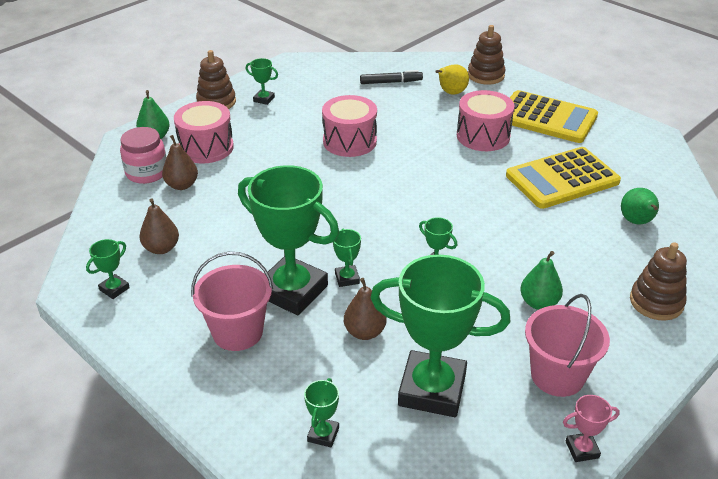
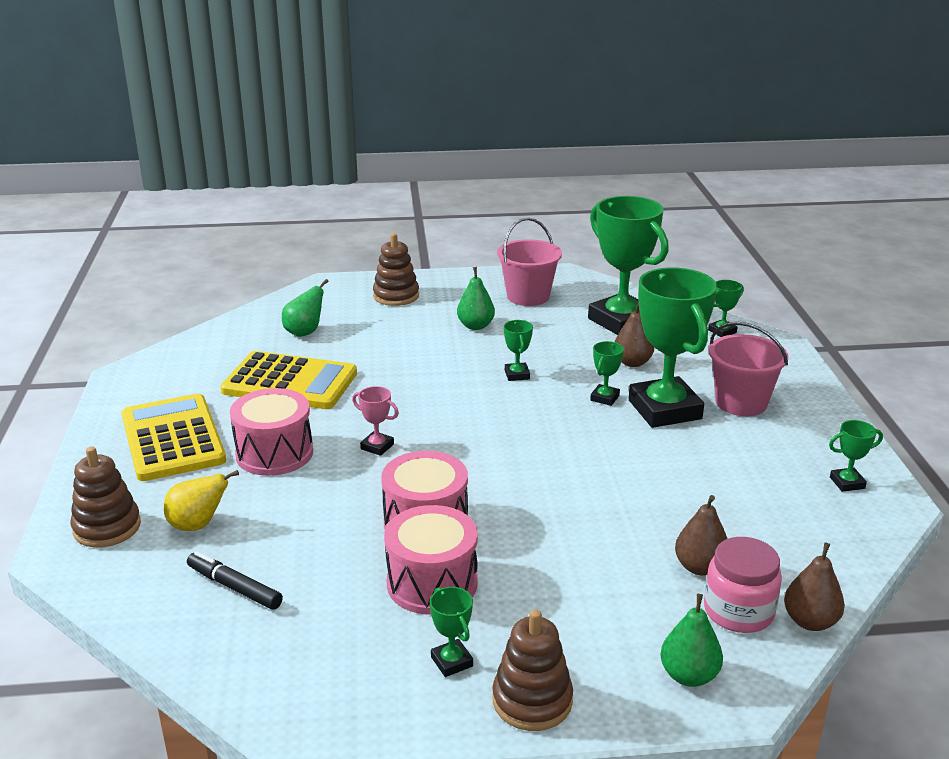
camera: 140 degrees left, 10 degrees down
(161, 248) = (773, 500): brown pear -> brown pear (810, 621)
(206, 147) = (623, 611): pink drum -> pink drum (432, 583)
(582, 449) = (565, 272): pink trophy -> pink trophy (377, 446)

